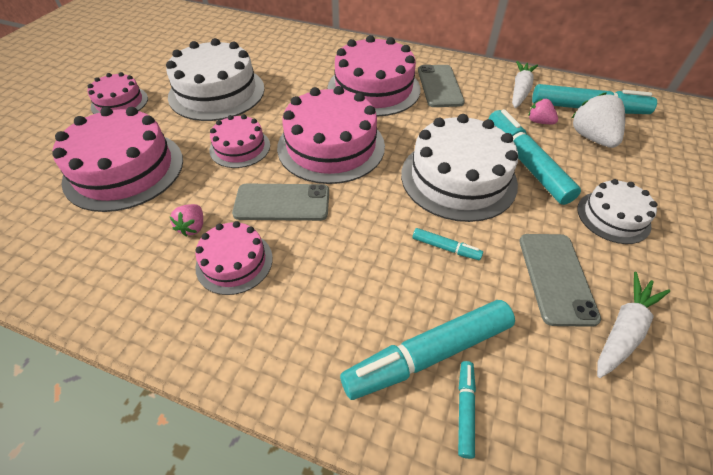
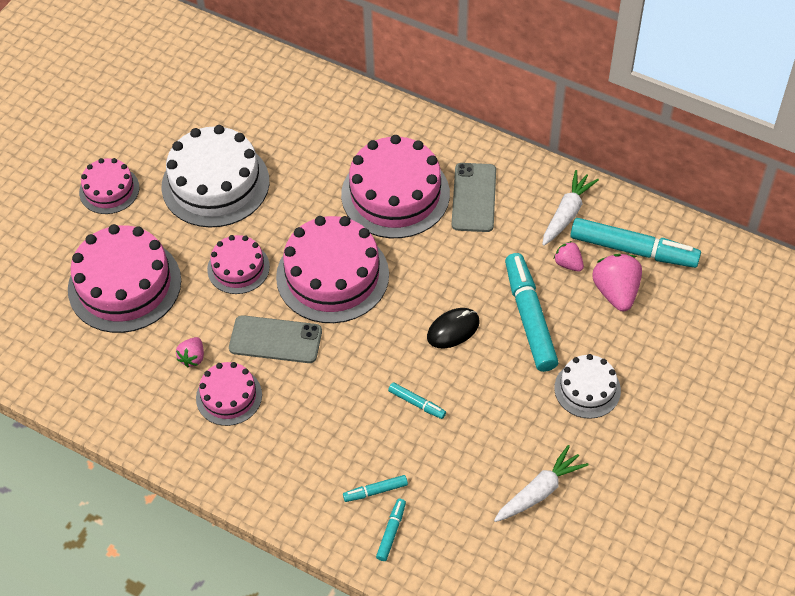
camera: 10 degrees right, 5 degrees up
(428, 354) = (375, 491): turquoise marker -> turquoise marker, size x0.46
(458, 178) = (453, 329): white cake -> black mouse
(556, 277) = (505, 442): grey phone -> none
(591, 138) = (616, 292): white strawberry -> pink strawberry

